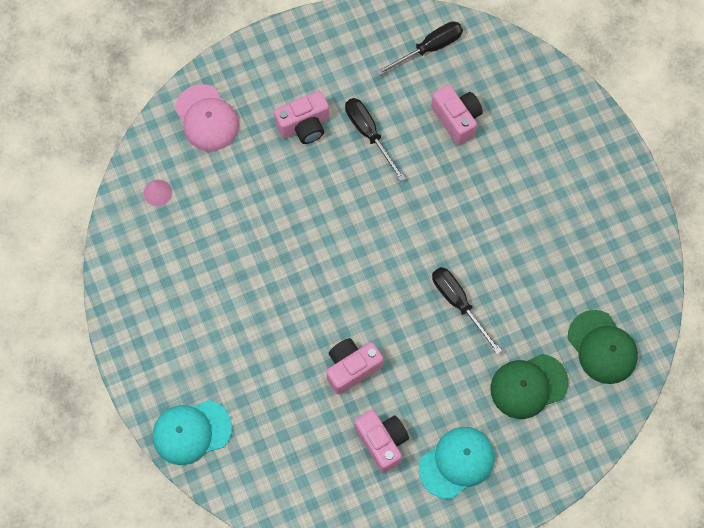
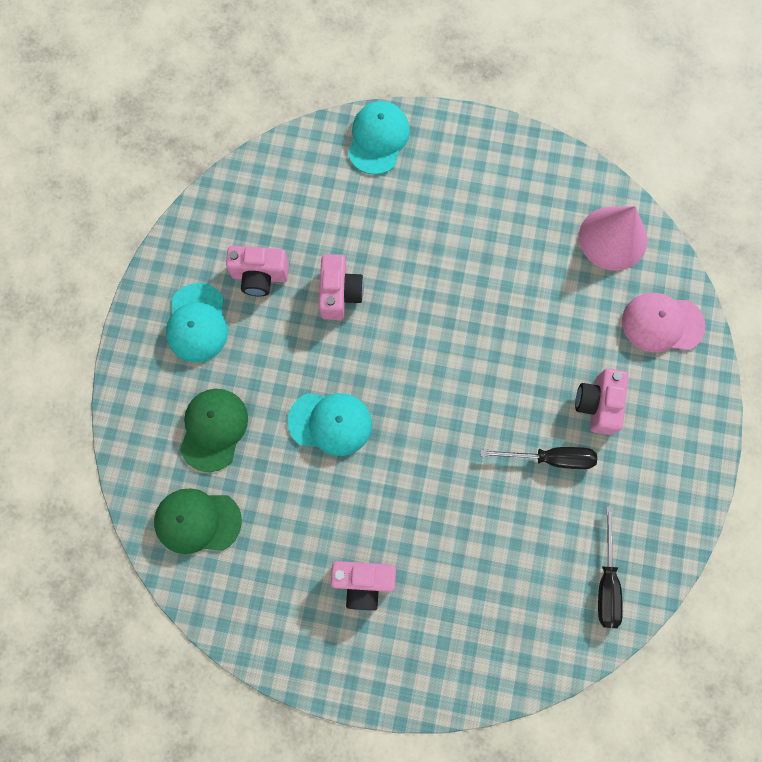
camera: 125 degrees right, 5 degrees up
(158, 192) = (613, 238): pink cone -> pink cone, size x2.26
(456, 119) = (511, 553): pink camera -> pink camera (363, 582)
(458, 303) = (330, 423): black screwdriver -> turquoise cap

